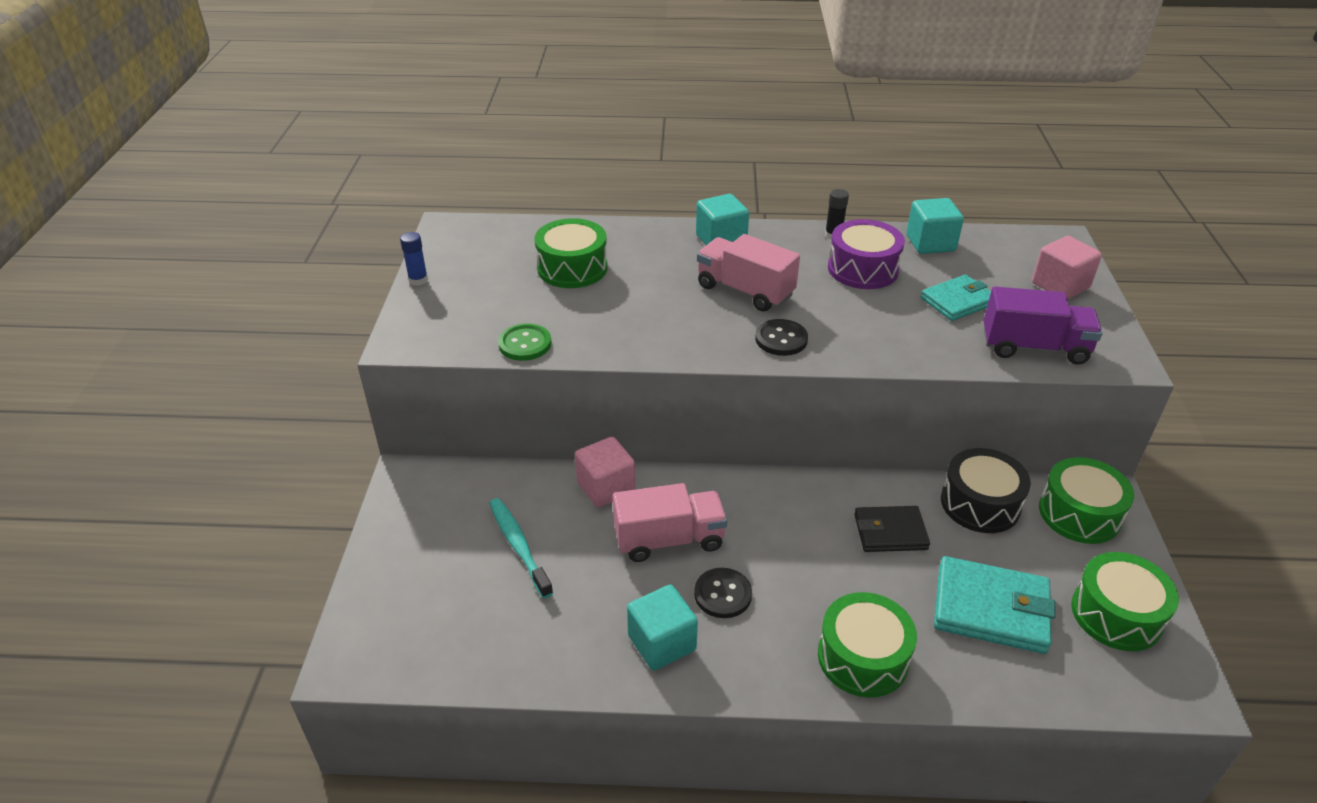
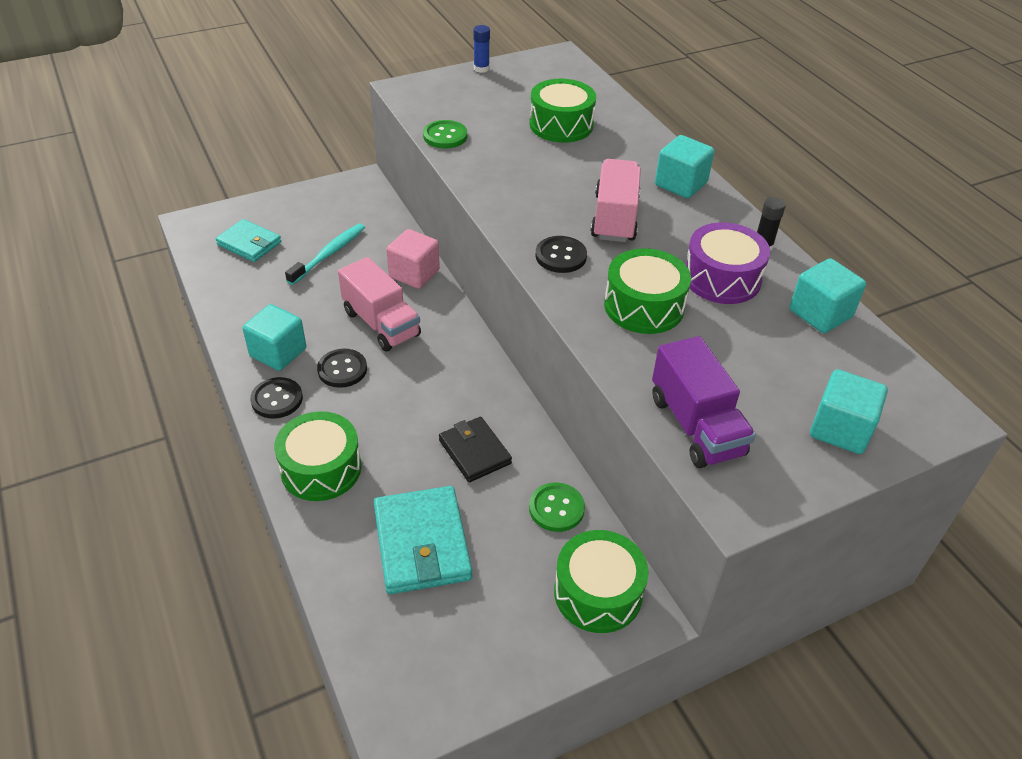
camera: 60 degrees right, 5 degrees up
(739, 666) = (277, 399): none -> black button
(957, 301) = (728, 354): turquoise wallet -> turquoise wallet (249, 243)
(980, 503) = (556, 508): black drum -> green button
(1060, 286) = (840, 429): pink cube -> turquoise cube
(1116, 614) = (471, 645): green drum -> green drum (644, 306)

